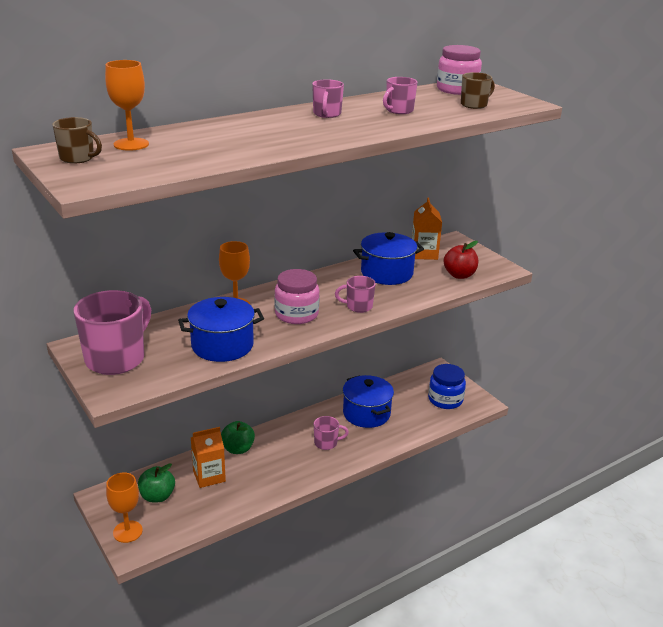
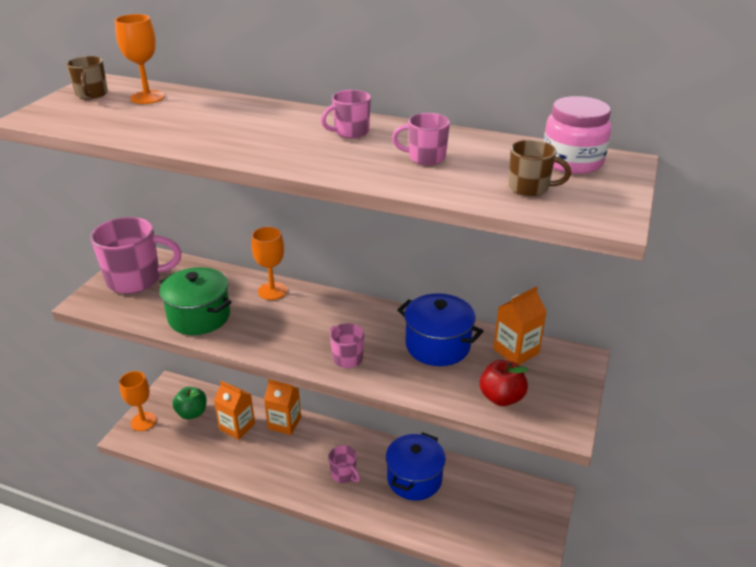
camera: 55 degrees right, 5 degrees up
(222, 345) = (199, 316): blue pot -> green pot
(238, 449) = (284, 423): green apple -> orange carton
(296, 314) = (292, 329): pink jar -> none
(445, 400) = (503, 529): blue jar -> none

